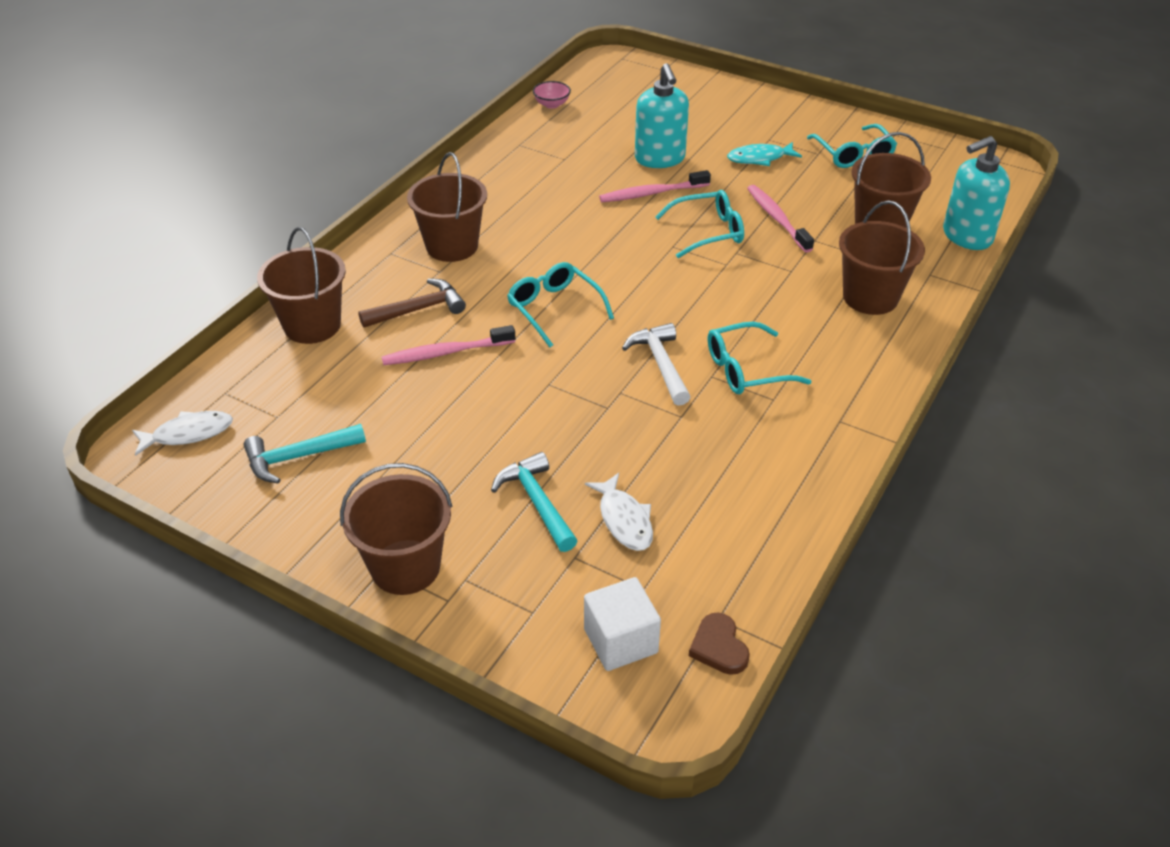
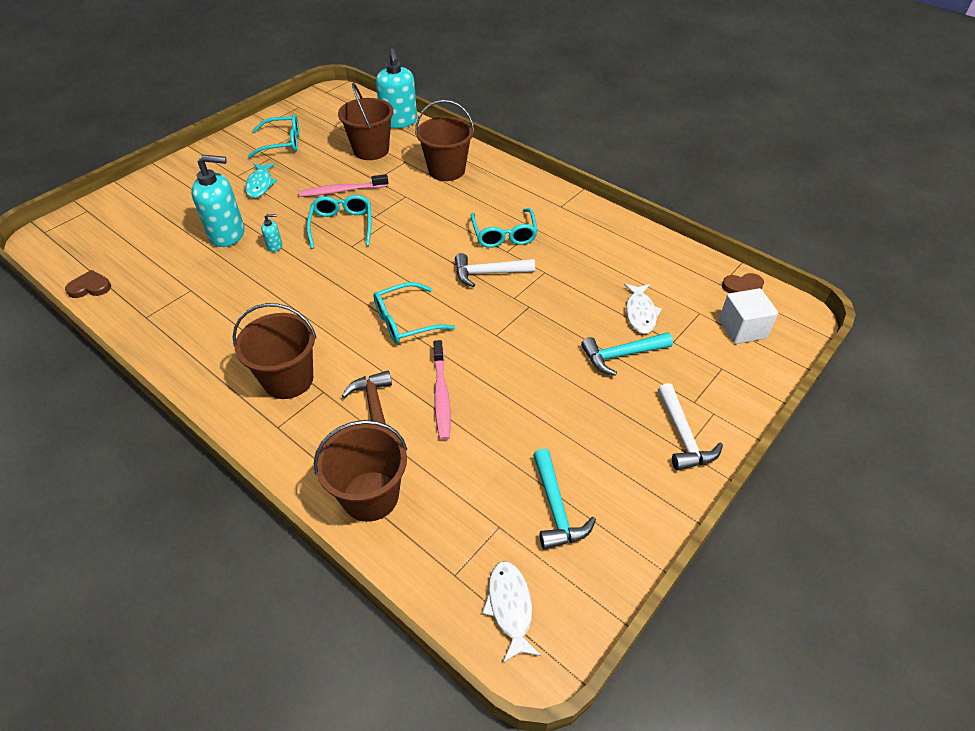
camera: 80 degrees left, 5 degrees up
(405, 567) = (683, 436): brown bucket -> white hammer
(552, 104) = (90, 287): pink bowl -> brown heart
(624, 520) = (640, 313): white fish -> white fish turned 105 degrees clockwise
(651, 193) = (275, 246): pink toothbrush -> turquoise soap dispenser

